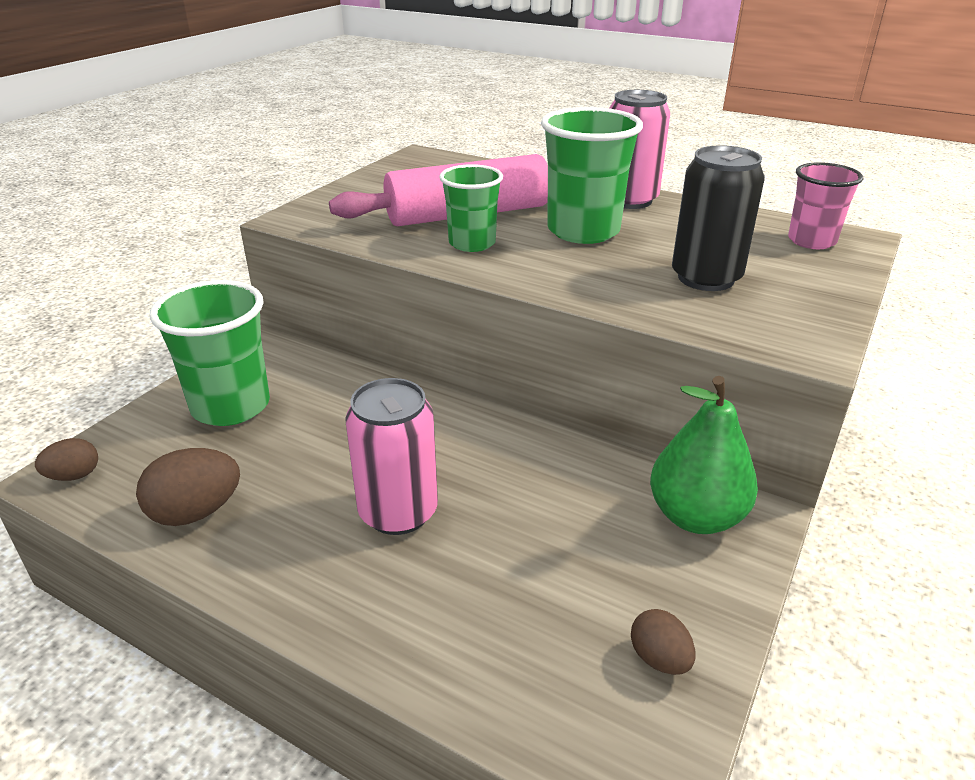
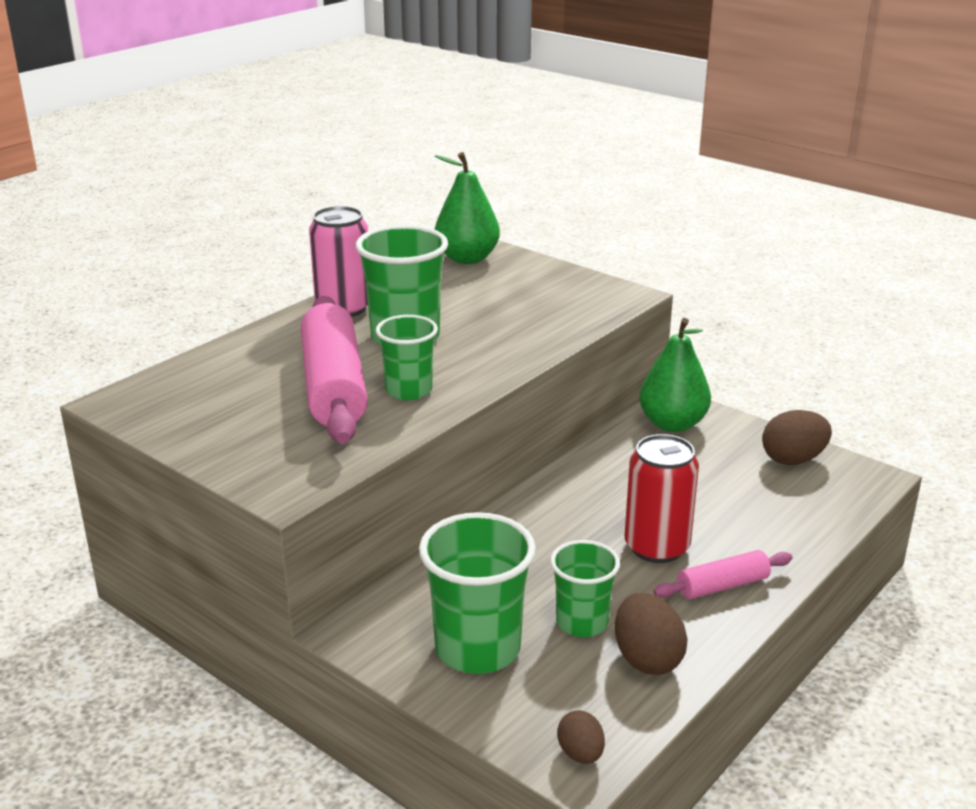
camera: 80 degrees left, 5 degrees down
(261, 464) = (582, 622): none -> green cup
(322, 573) = (722, 586): none -> pink rolling pin
(398, 512) = (657, 547): pink can -> red can
(659, 659) = (793, 460): brown egg -> brown egg, size x1.65
(706, 278) = (517, 306): black can -> none
(811, 241) = (467, 258): pink cup -> green pear

